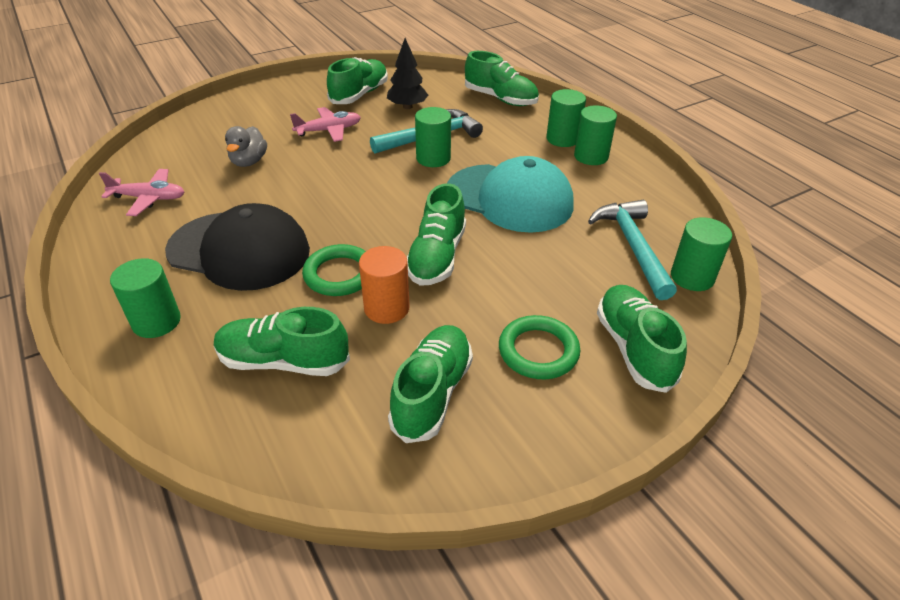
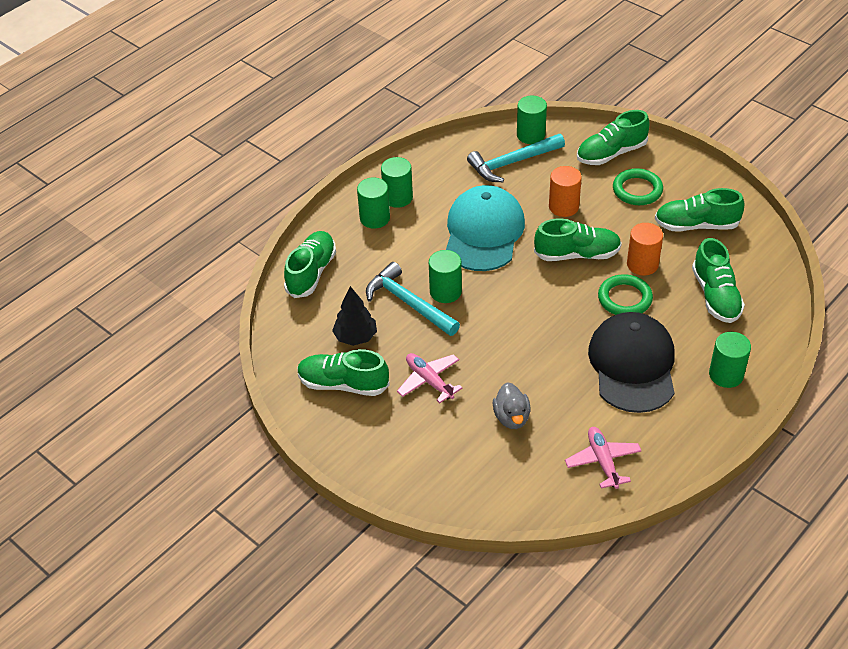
camera: 105 degrees left, 5 degrees up
(249, 162) = (511, 417): grey duck -> grey duck turned 90 degrees clockwise
(530, 269) = (563, 206): none -> orange cylinder

